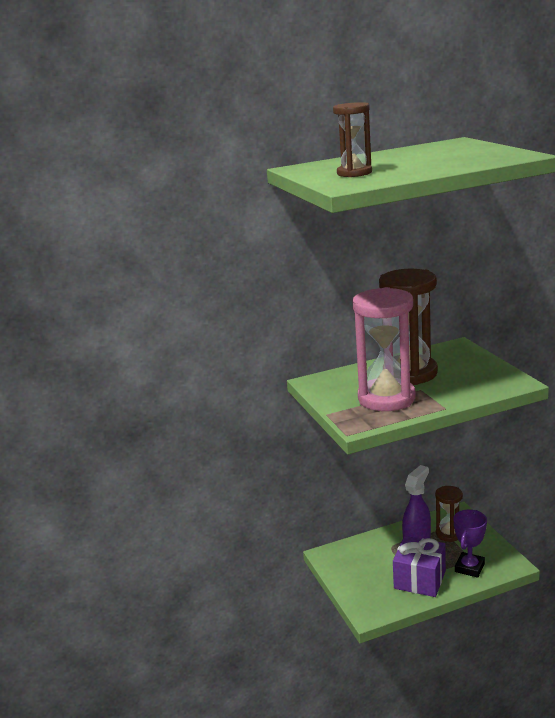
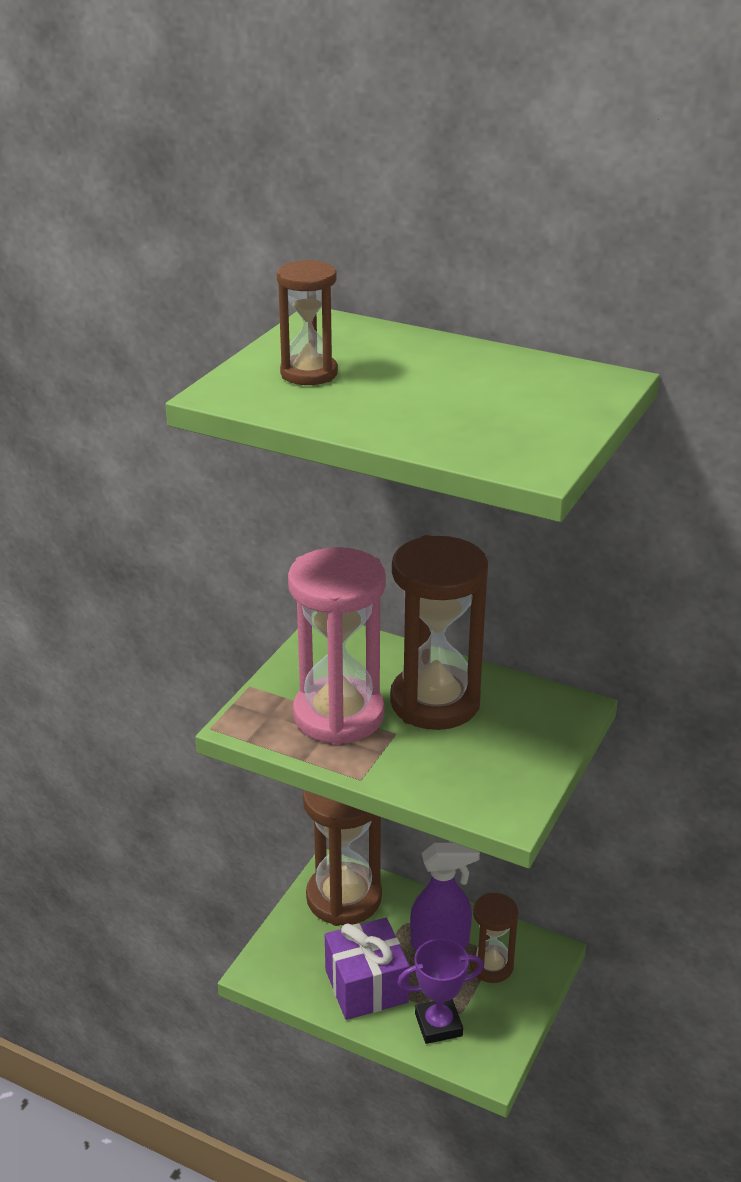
camera: 45 degrees right, 10 degrees up
(350, 559) = (344, 898): none -> brown hourglass

